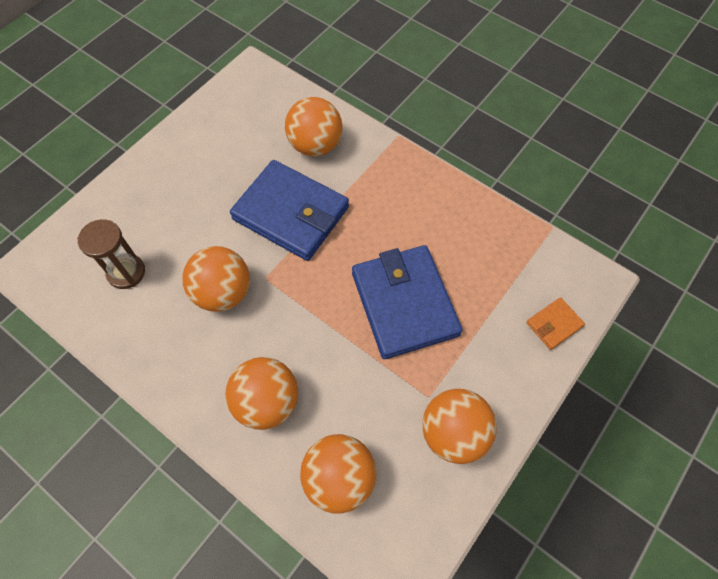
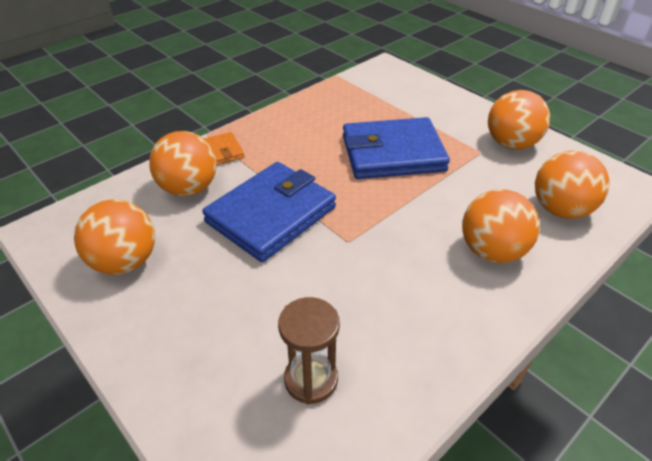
camera: 80 degrees left, 20 degrees down
(223, 292) = (360, 278): orange ball -> orange ball (125, 262)
(554, 324) = (420, 88): orange wallet -> orange wallet (223, 151)

